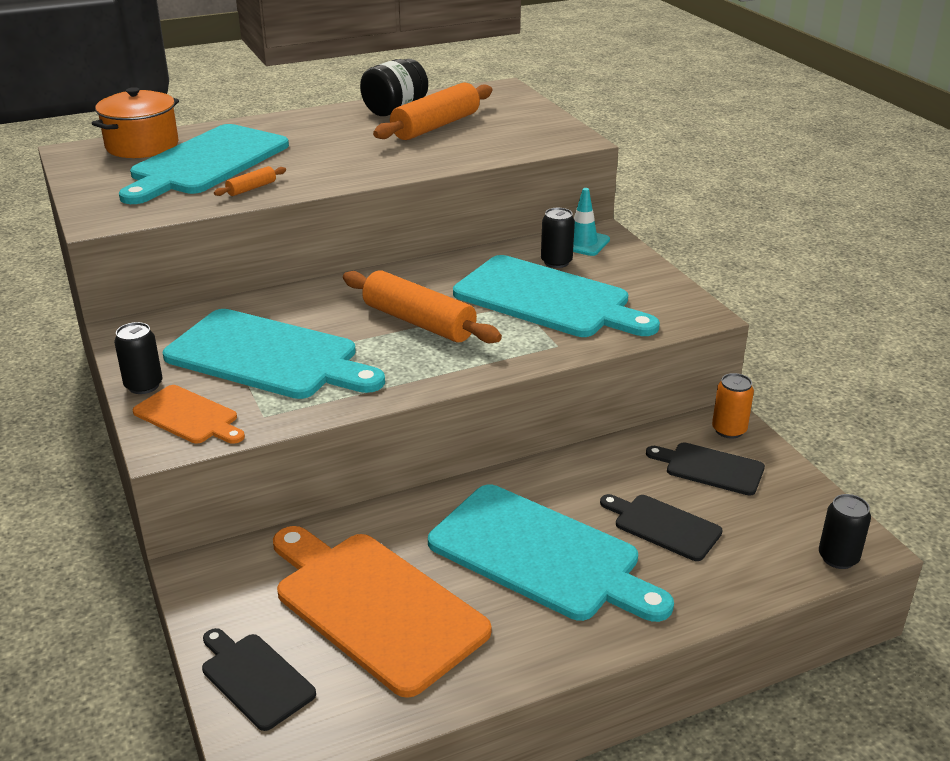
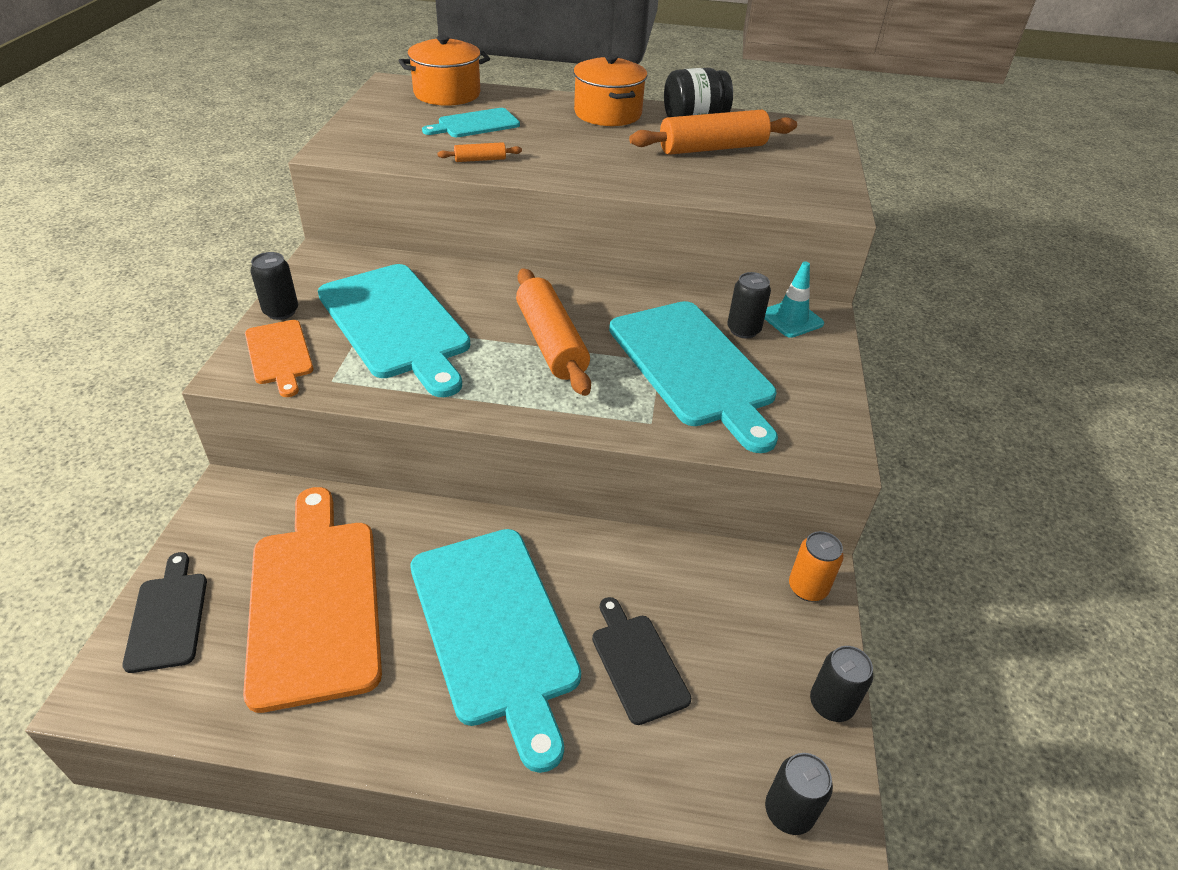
camera: 30 degrees right, 10 degrees up
(206, 163) = (475, 124): turquoise cutting board -> turquoise cutting board, size x0.51
(315, 123) = (608, 113): none -> orange pot
(710, 468) = (746, 622): black cutting board -> none
(807, 489) = (831, 704): none -> black can

